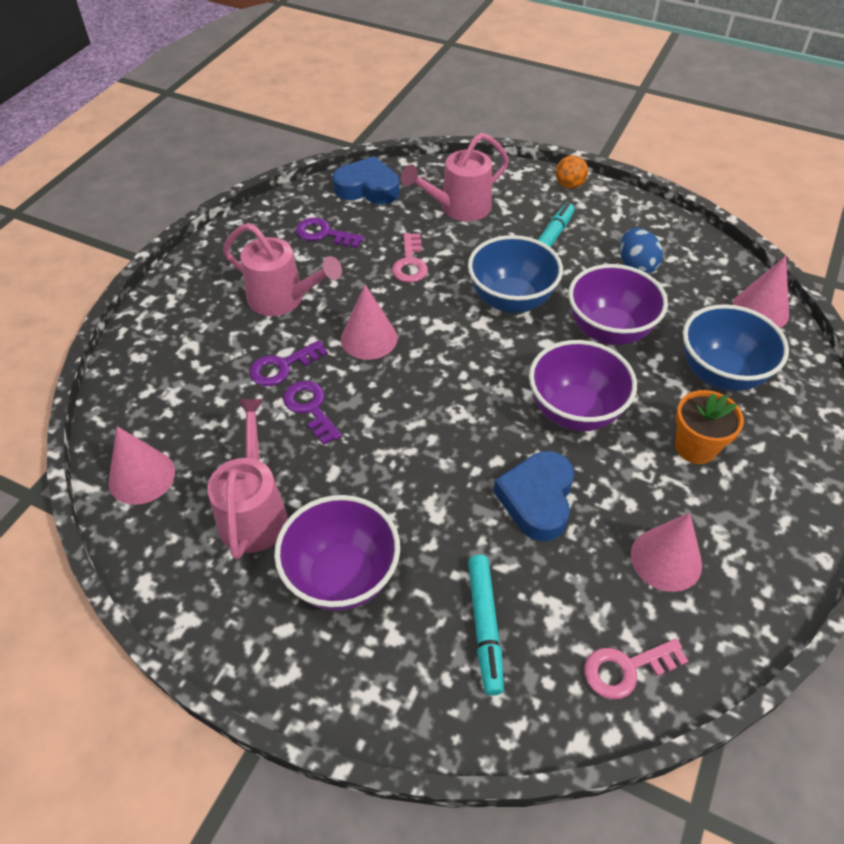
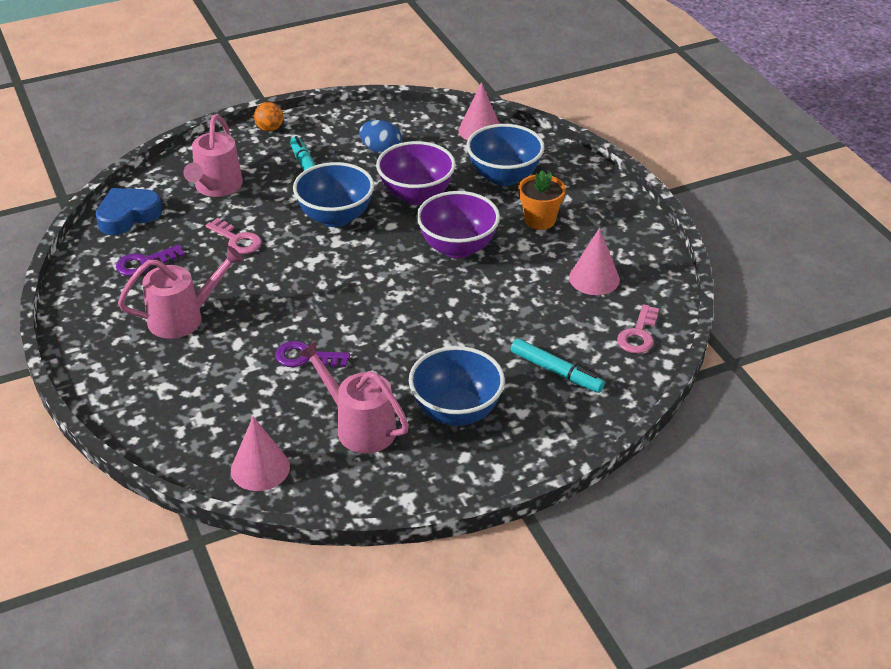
camera: 50 degrees left, 10 degrees down
(282, 367) = (250, 351): purple key -> none
(342, 576) = (456, 412): purple bowl -> blue bowl
(369, 338) = (280, 297): pink cone -> none
(537, 499) = (499, 301): blue heart -> none

